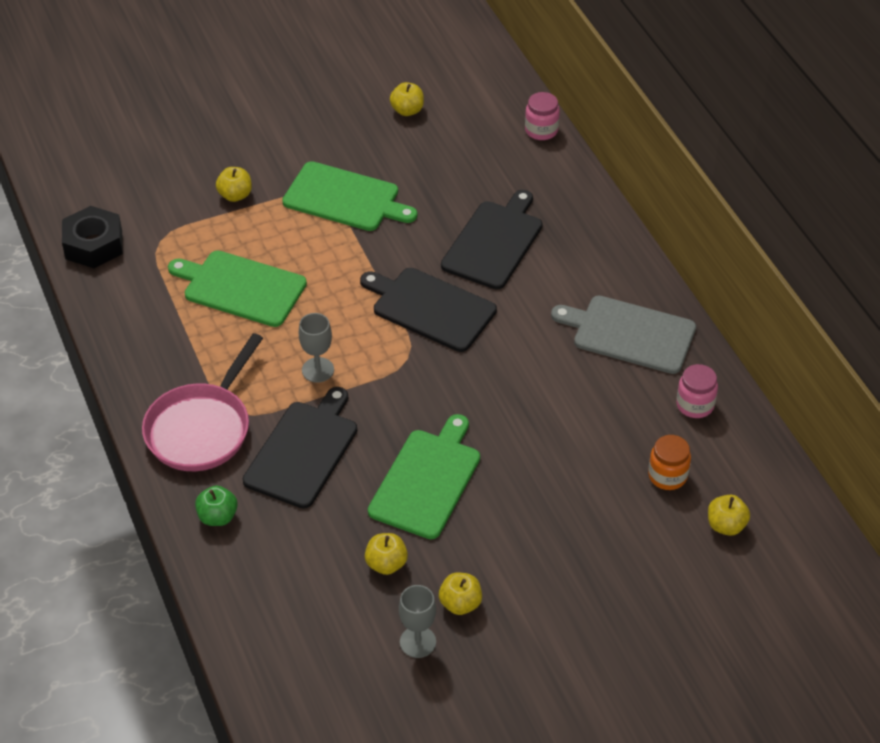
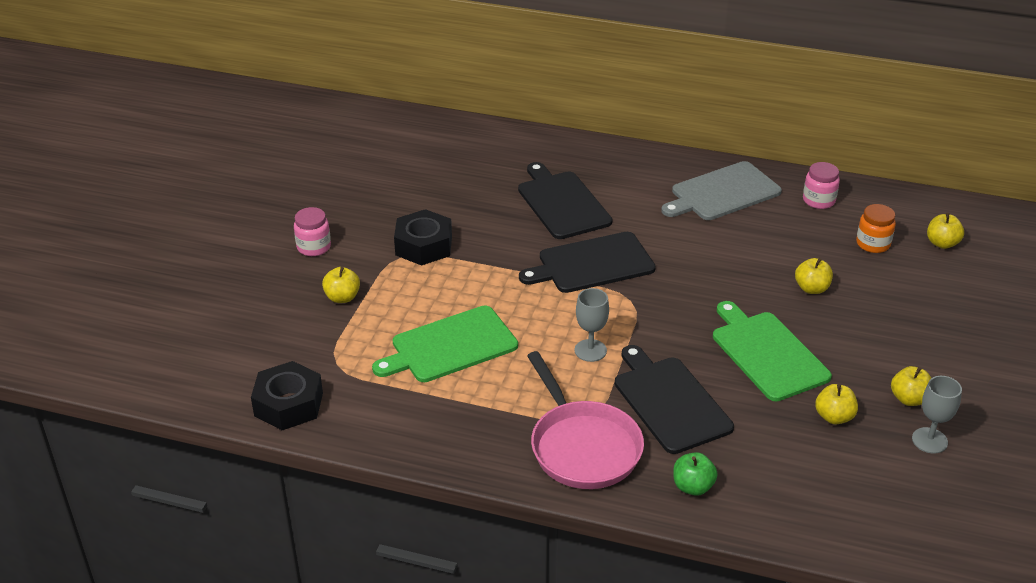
camera: 50 degrees left, 10 degrees down
(345, 198) = (424, 246): green cutting board -> black nut
(407, 110) = (373, 173): yellow apple -> yellow apple (811, 288)
(541, 130) = (479, 129): pink jar -> pink jar (314, 247)

